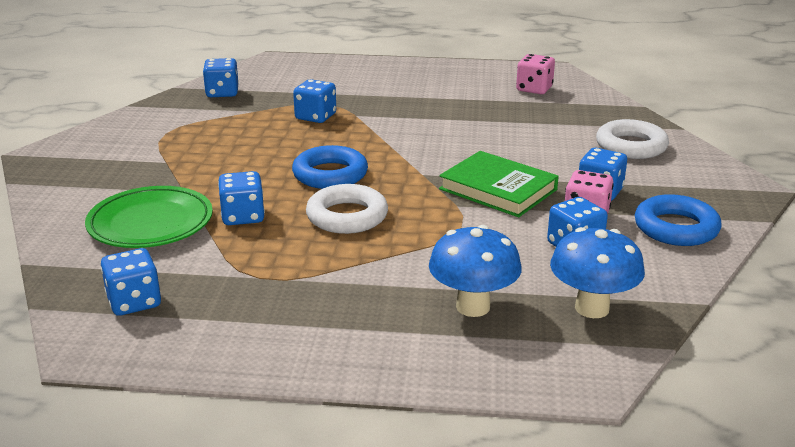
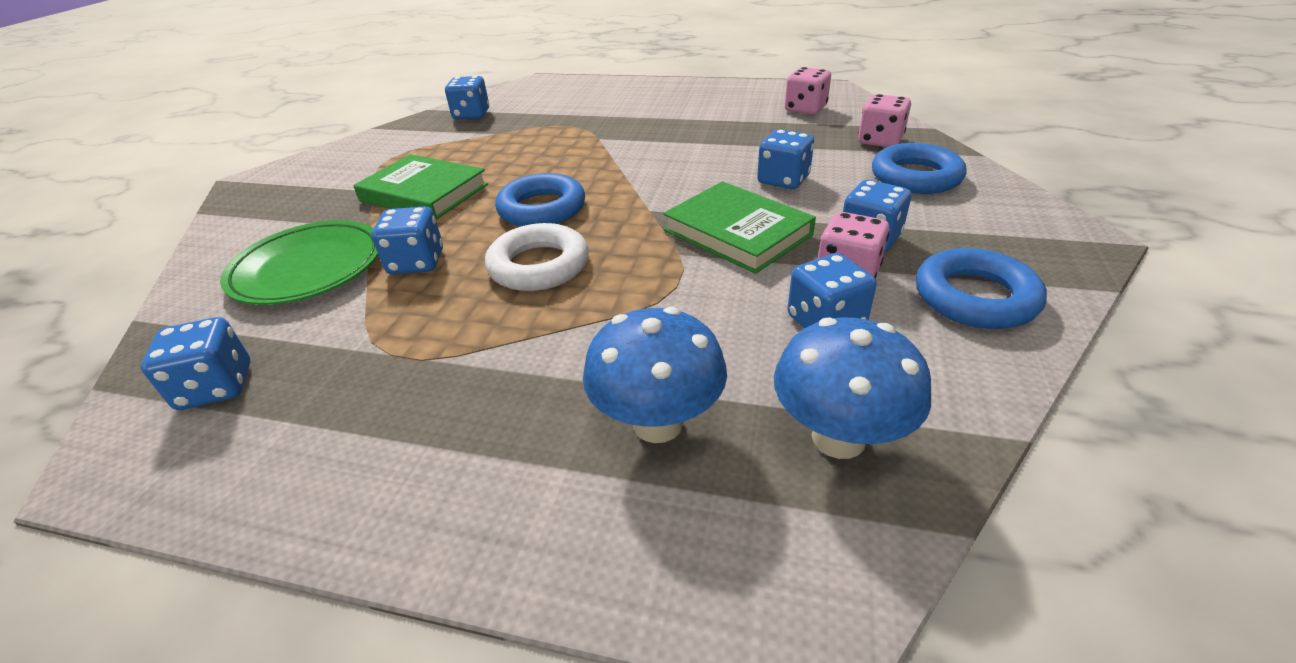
camera: 10 degrees right, 10 degrees up
(217, 163) = (424, 193): none -> green book
(315, 117) = (555, 140): blue dice -> blue dice (783, 180)
(601, 117) = (880, 141): none -> pink dice
(631, 146) = (915, 177): white ring -> blue ring

